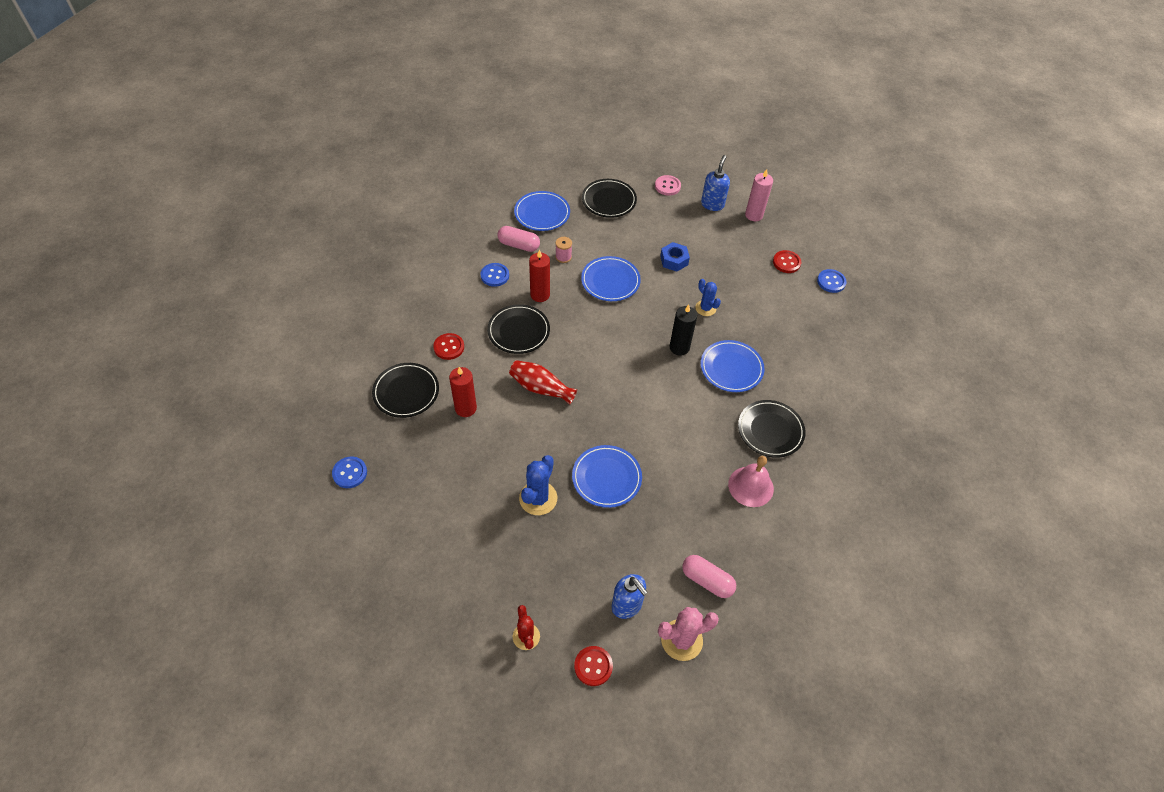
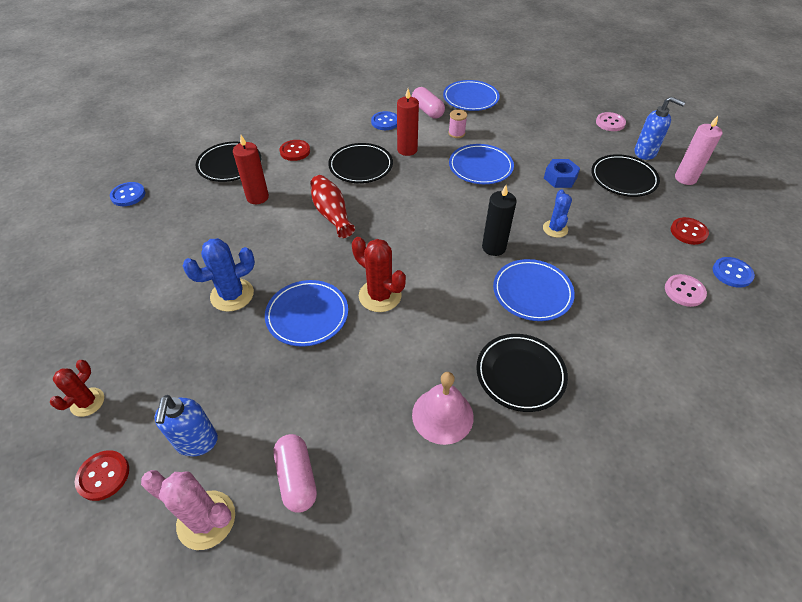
camera: 40 degrees right, 5 degrees down
(609, 200) = (541, 112): black plate -> black plate (623, 178)
(640, 432) = (380, 296): none -> red cactus
(712, 204) = (645, 153): blue soap dispenser -> blue soap dispenser turned 60 degrees clockwise
(815, 312) = (684, 291): none -> pink button

